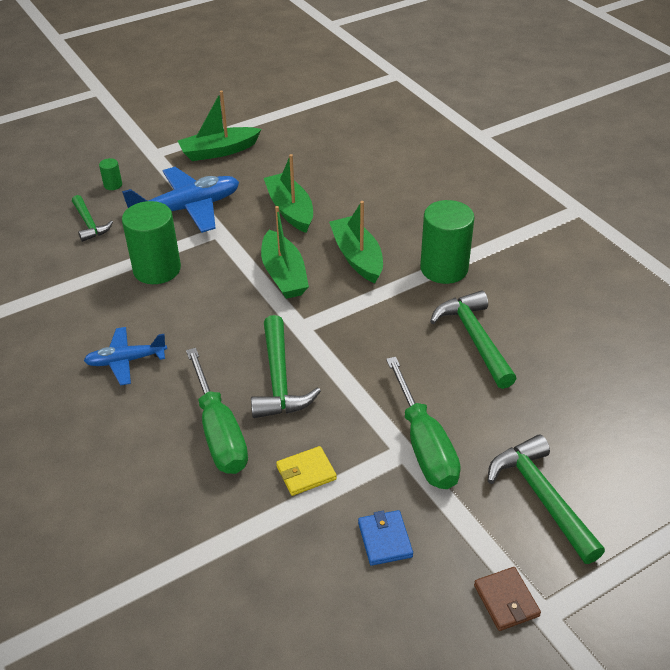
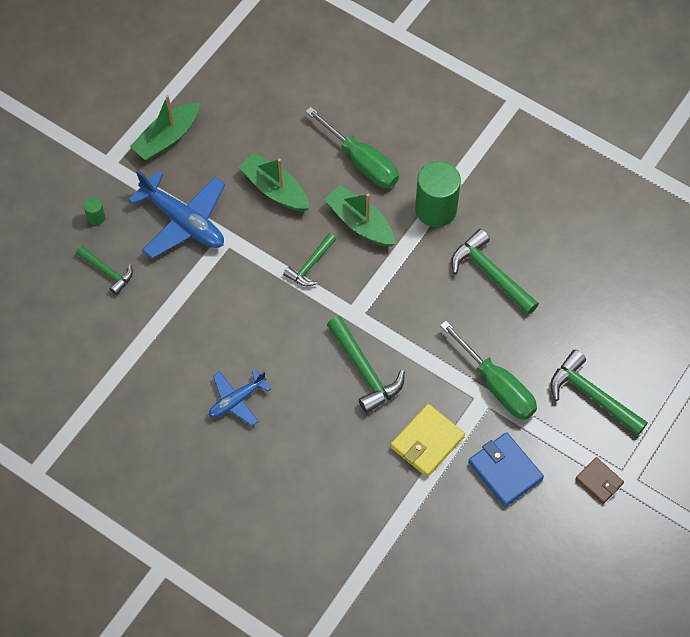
camera: 25 degrees left, 20 degrees up
(157, 269) = (201, 300): green cylinder -> none
(187, 209) = (183, 221): blue plane -> blue plane turned 90 degrees clockwise
(219, 431) = (346, 434): green screwdriver -> green screwdriver (361, 161)
(284, 275) = (310, 265): green boat -> green hammer
(306, 473) = (427, 442): yellow wallet -> yellow wallet, size x1.59
(385, 539) = (505, 470): blue wallet -> blue wallet, size x1.59

